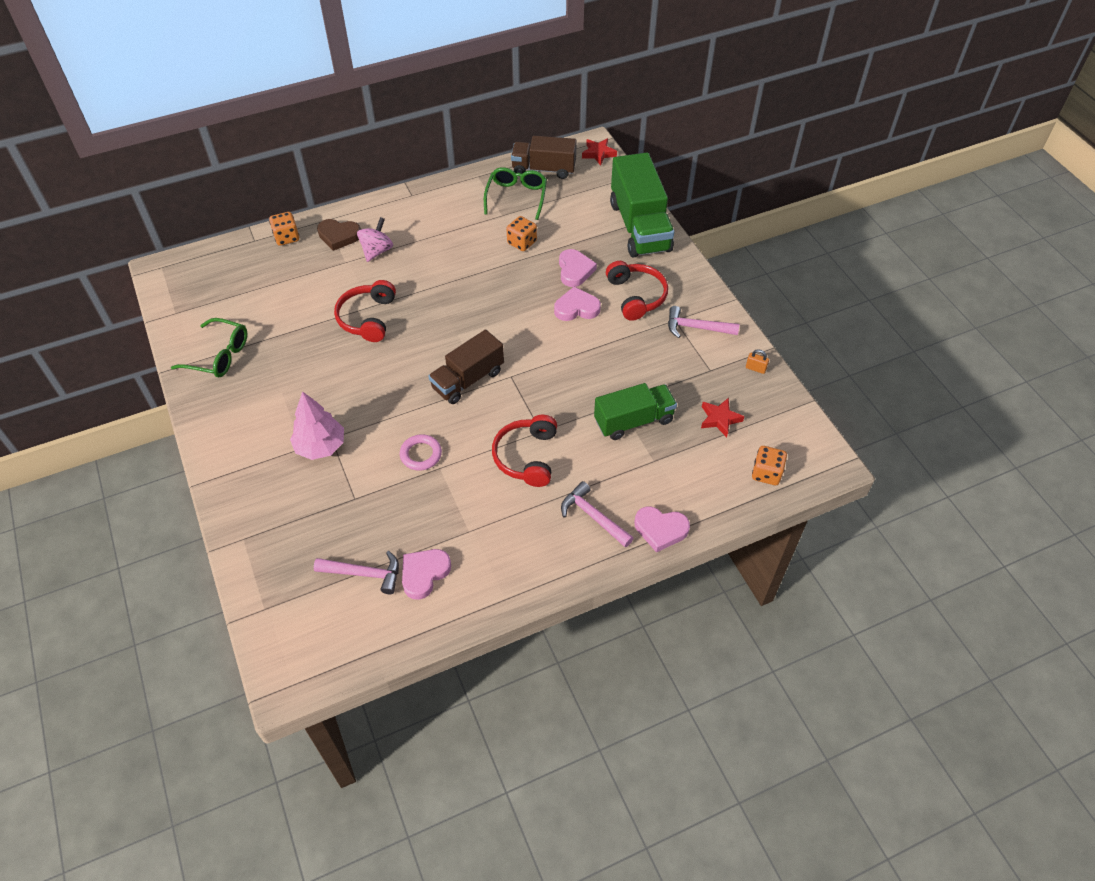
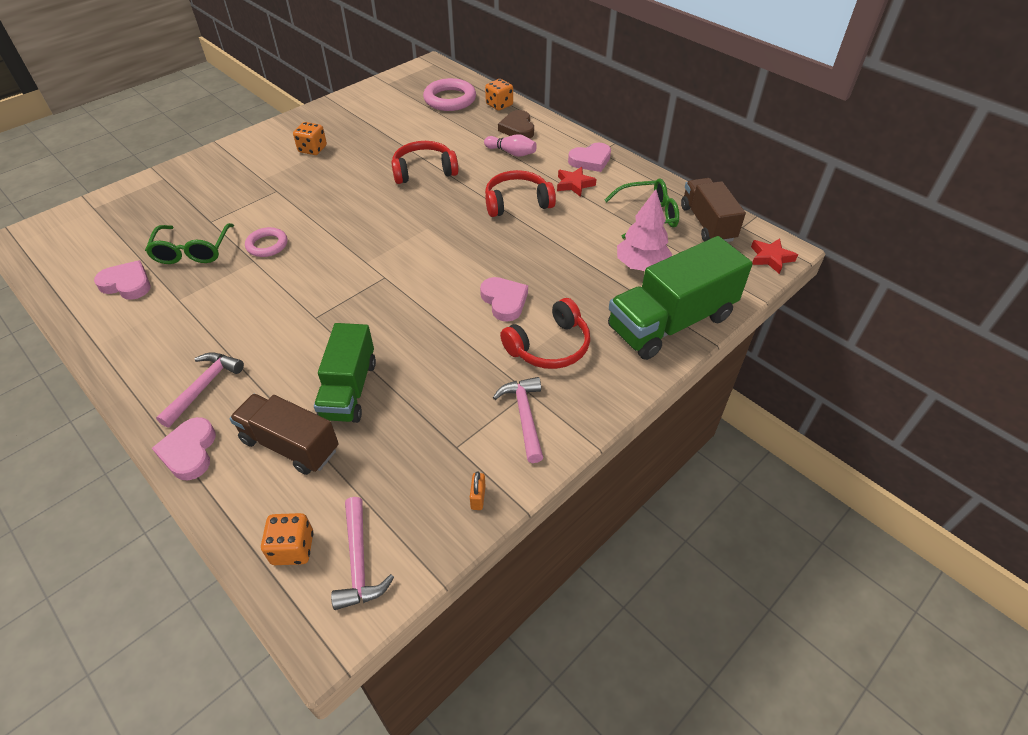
camera: 70 degrees right, 5 degrees down
(219, 355) = (350, 114): green glasses -> green glasses (192, 251)
(248, 271) = (450, 99): none -> pink ring
(320, 446) = (265, 188): pink tree -> pink tree (641, 266)
(364, 573) = (128, 249): pink hammer -> pink hammer (359, 561)
(377, 251) = (511, 153): pink spinning top -> pink bowling pin
(468, 380) = (369, 249): brown truck -> brown truck (290, 445)
(522, 242) = (581, 236): orange dice -> orange dice (312, 149)
(527, 457) = (278, 315): red headphones -> red headphones (517, 202)
(575, 270) = (562, 285): pink heart -> pink heart (590, 160)
(633, 421) = (349, 389): green truck -> green truck turned 45 degrees clockwise
(719, 419) = (375, 475): red star -> red star (574, 184)

